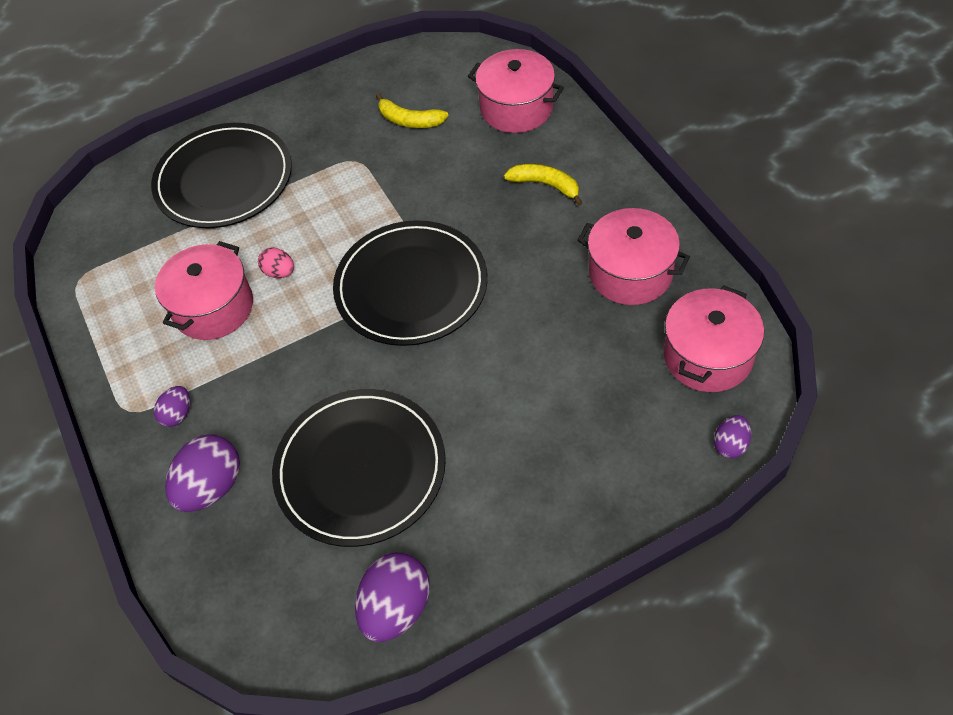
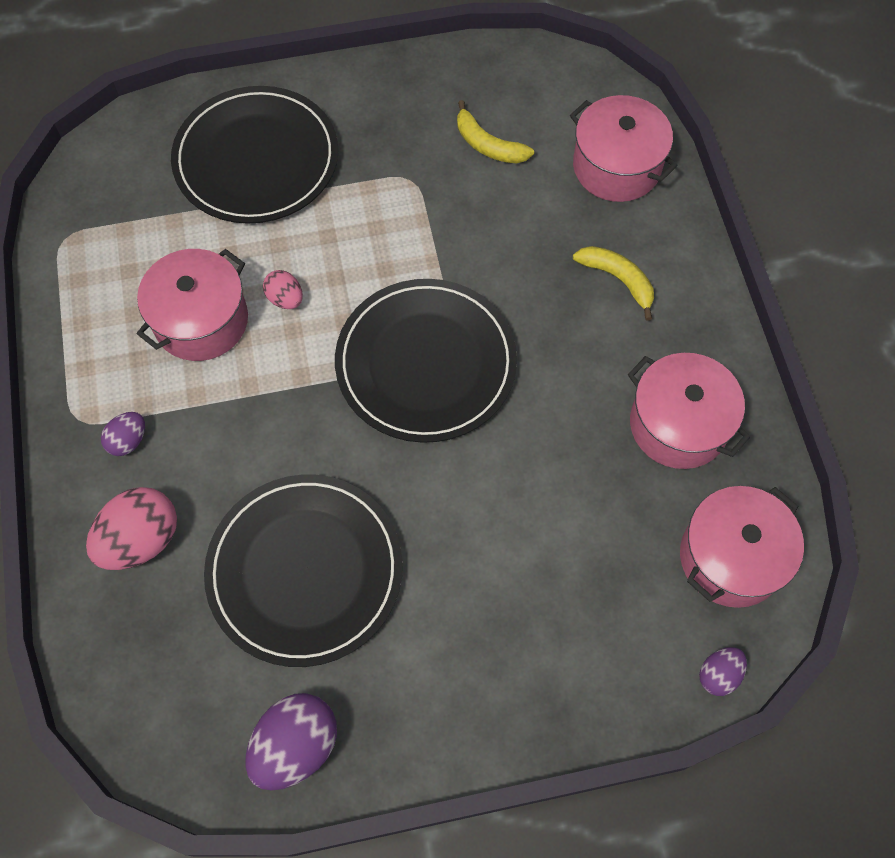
camera: 10 degrees right, 10 degrees up
(211, 487) = (141, 540): purple egg -> pink egg

